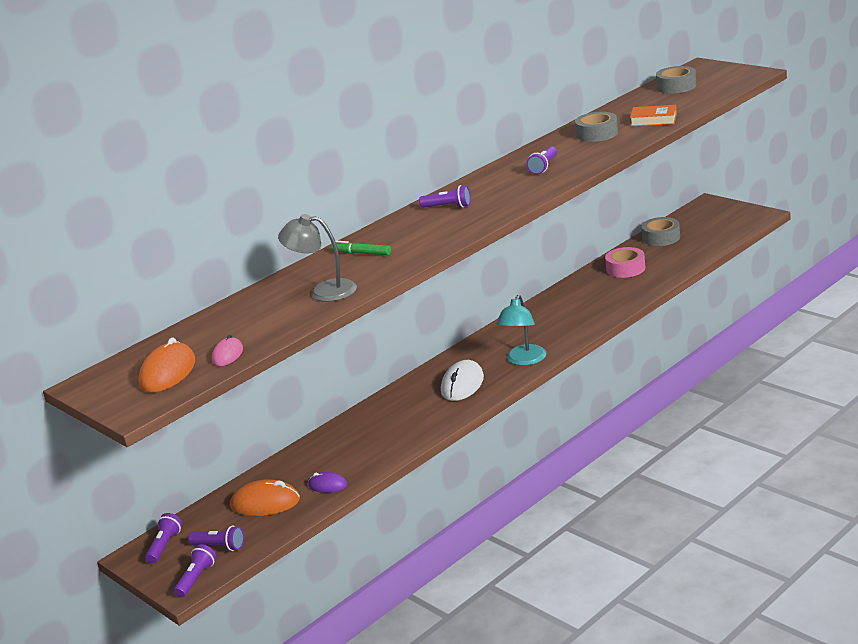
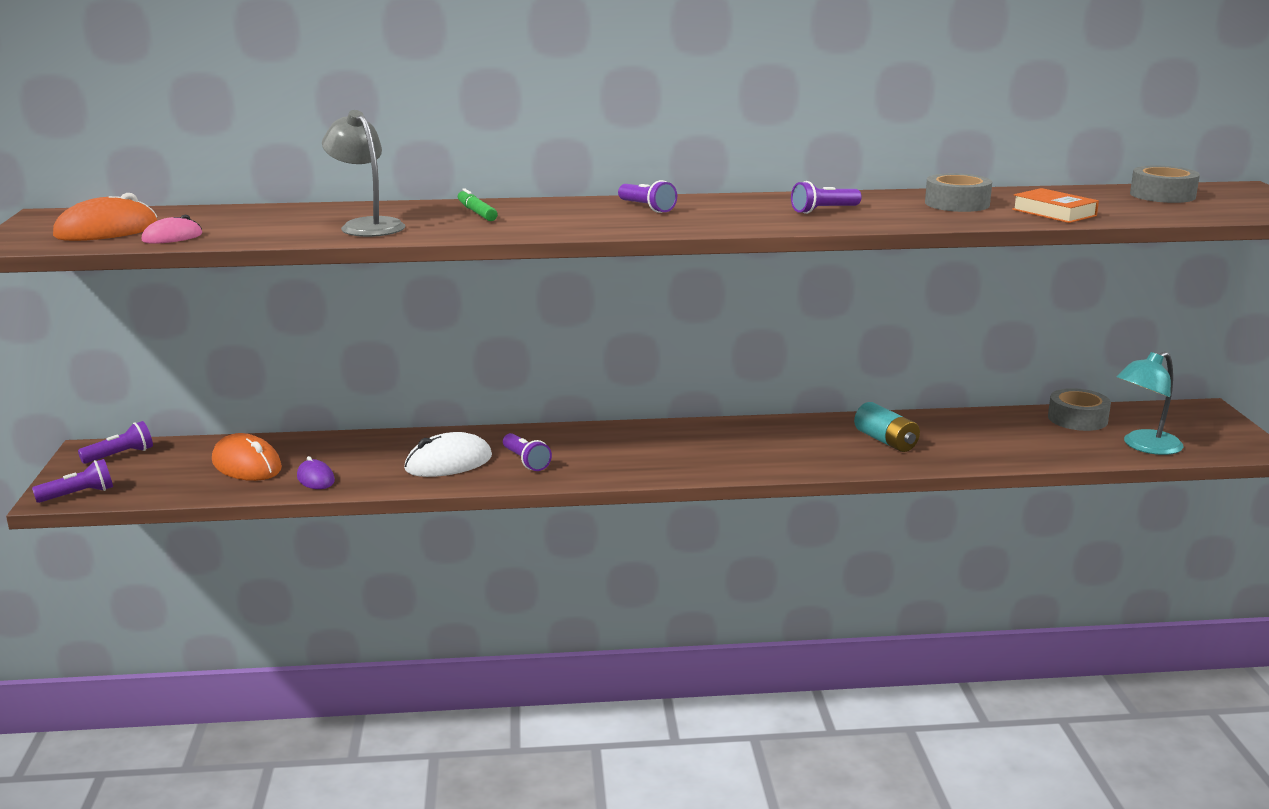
camera: 35 degrees right, 5 degrees down
(220, 546) = (146, 479): purple flashlight -> purple flashlight (526, 461)
(462, 384) = (597, 456): white mouse -> white mouse (448, 463)
(524, 360) = (697, 465): turquoise lamp -> turquoise lamp (1144, 446)
(593, 297) = (886, 441): none -> turquoise battery
(625, 268) = (976, 430): pink tape -> none

